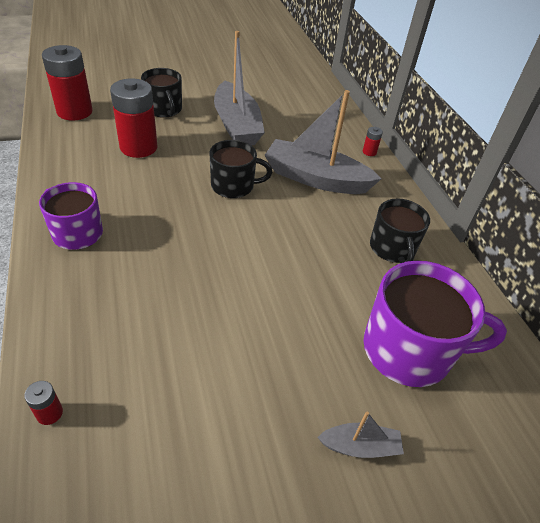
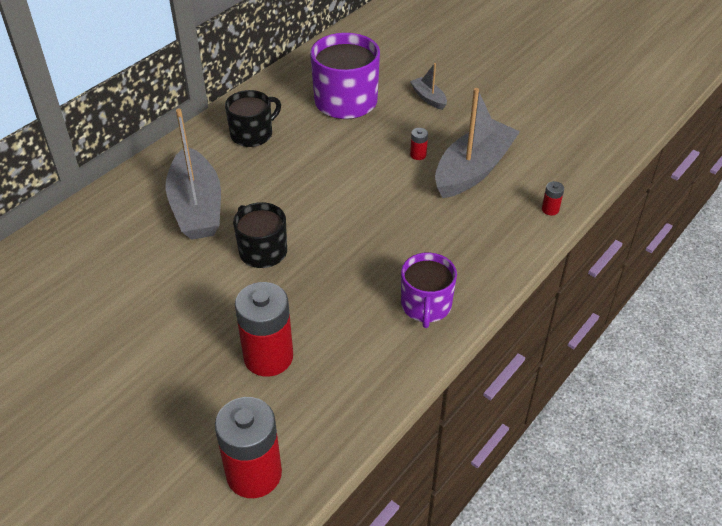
camera: 120 degrees left, 0 degrees up
(164, 109) = (168, 392): black mug -> none
(236, 125) = (146, 308): grey boat -> grey boat (473, 170)
(369, 152) = (112, 192): red battery -> red battery (418, 155)

